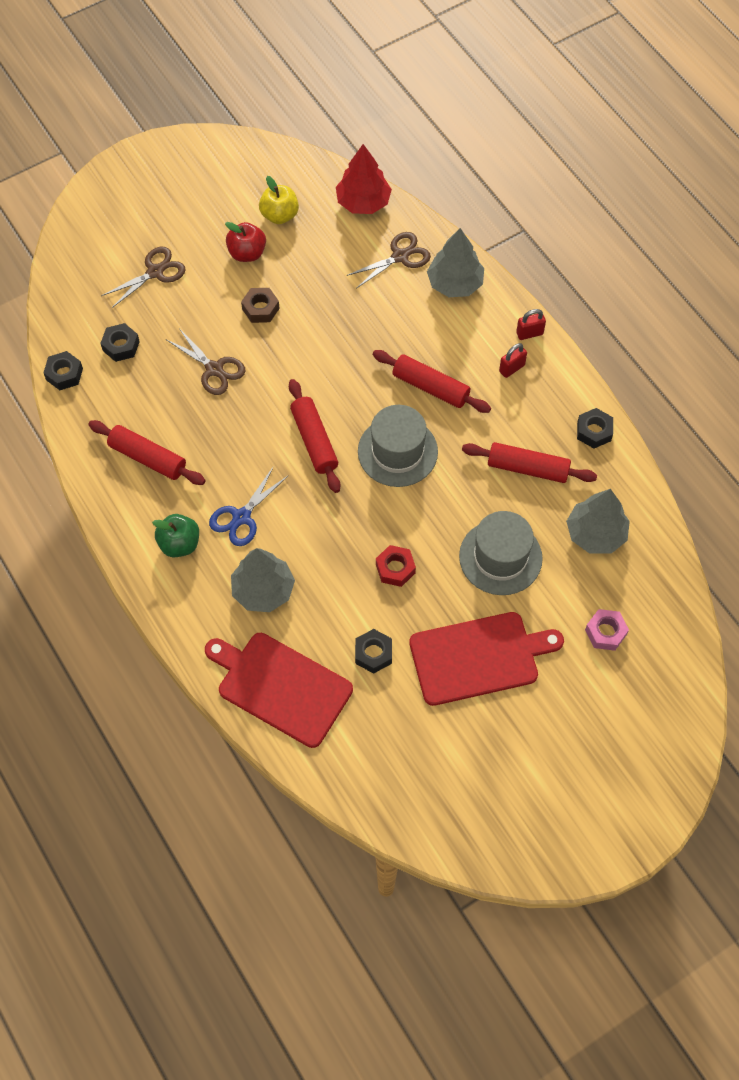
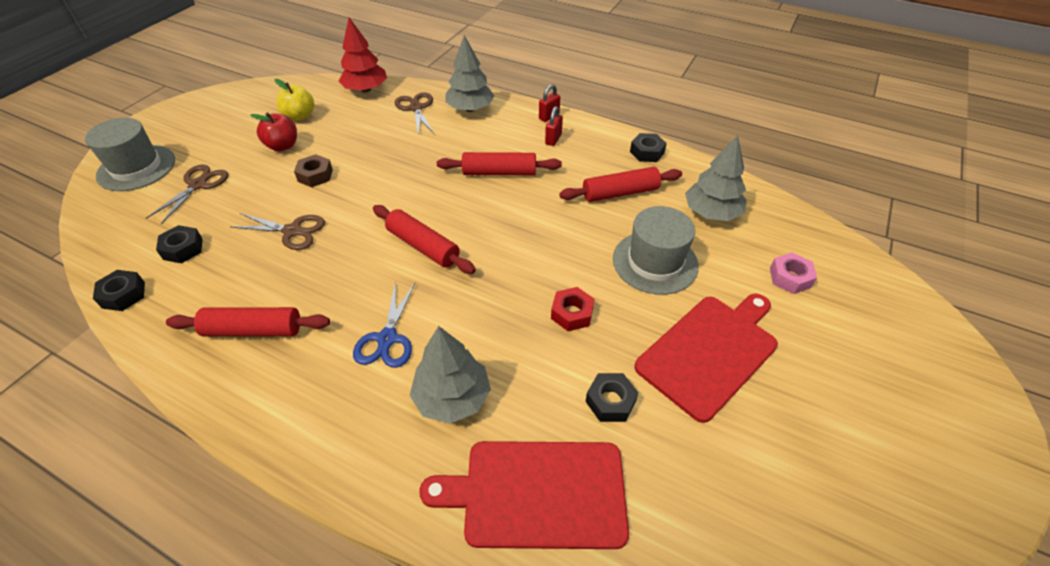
camera: 30 degrees left, 15 degrees down
(179, 544) = (330, 396): green apple -> none
(397, 451) = (505, 224): grey hat -> grey hat (136, 168)
(400, 256) = (416, 108): brown scissors -> brown scissors turned 45 degrees counterclockwise

